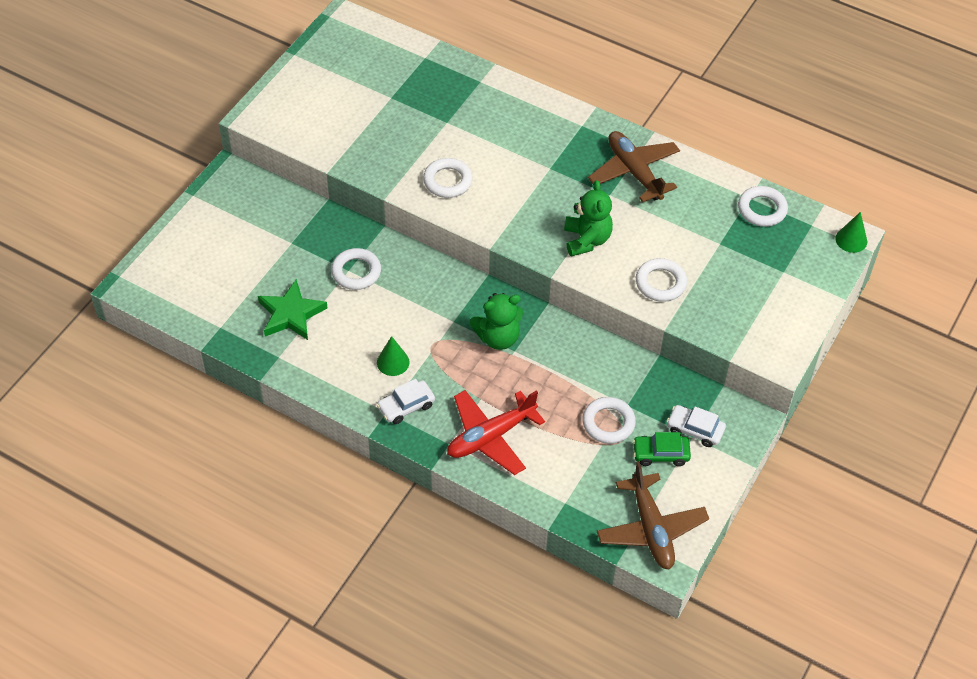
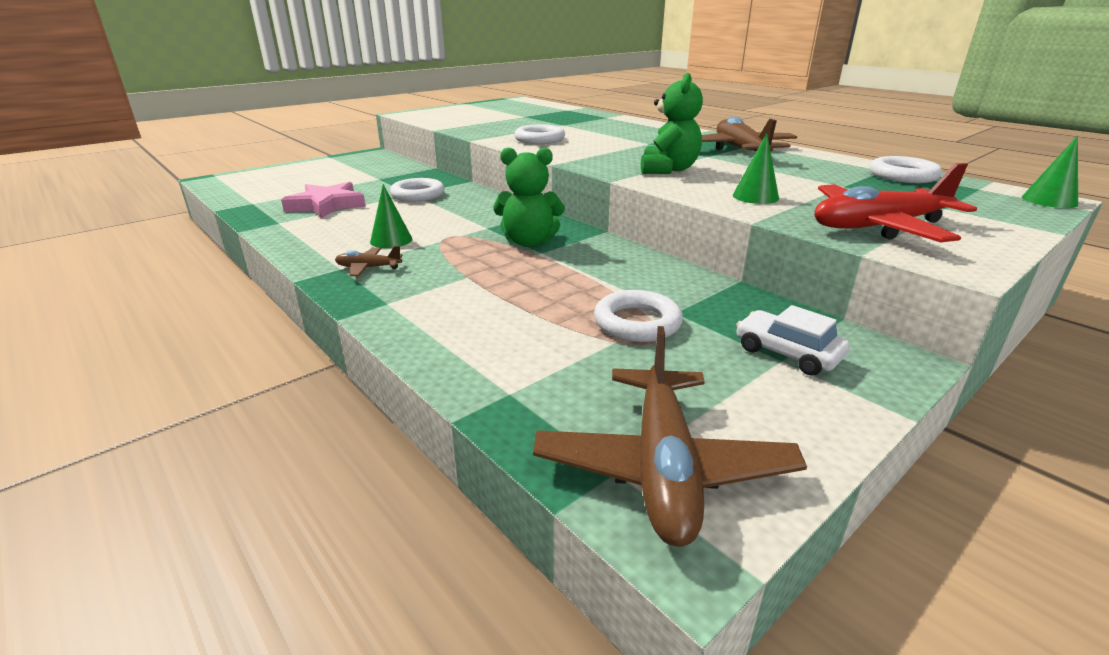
camera: 20 degrees right, 25 degrees down
(291, 314) = (327, 205): green star -> pink star
(406, 406) = (368, 268): white car -> brown plane
(491, 437) = (450, 306): red plane -> red plane (878, 227)
(660, 283) = (755, 197): white ring -> green cone
(660, 454) = (716, 368): green car -> none

